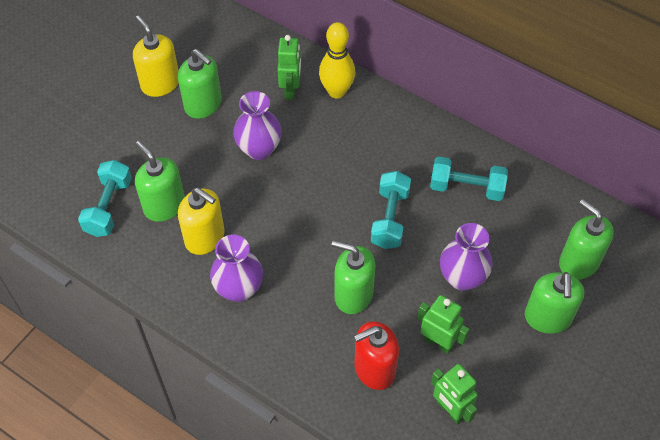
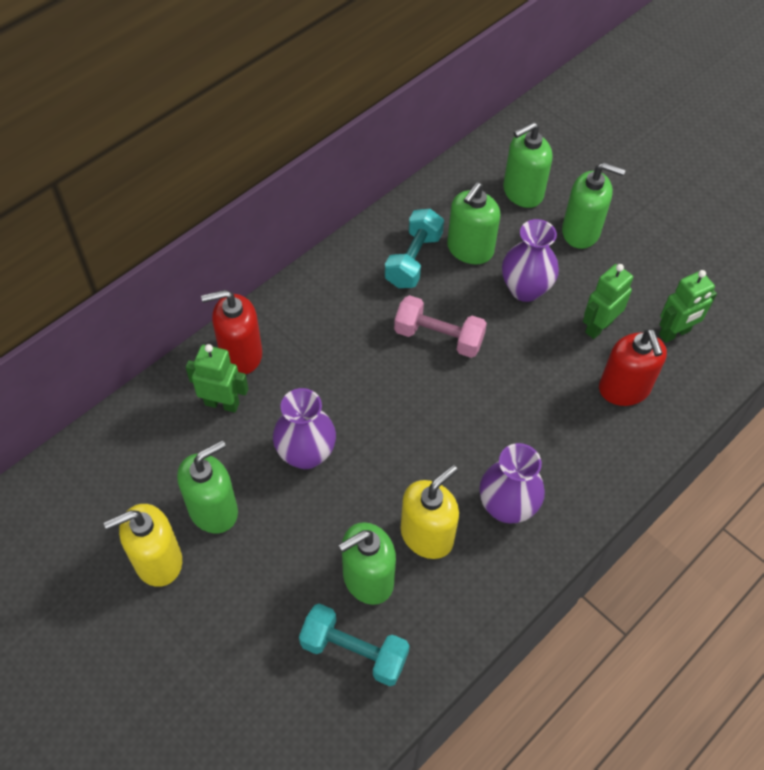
camera: 80 degrees left, 0 degrees up
(337, 91) = (241, 354): yellow bowling pin -> red soap dispenser
(353, 295) = (531, 391): green soap dispenser -> green soap dispenser (470, 249)
(390, 218) = (438, 337): turquoise dumbbell -> pink dumbbell

